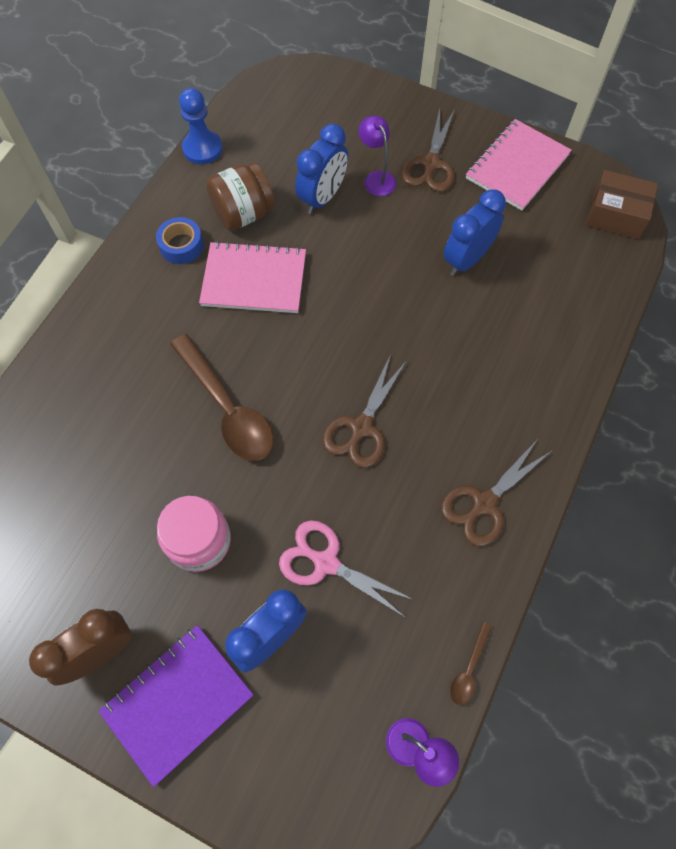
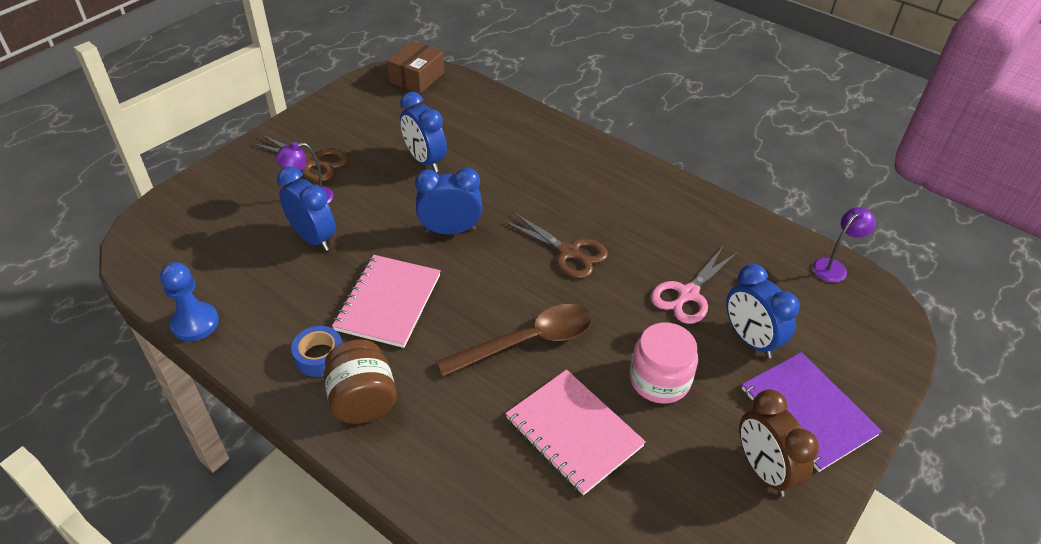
camera: 80 degrees left, 20 degrees down
(243, 214) = (303, 300): brown jar -> brown jar (362, 400)
(364, 308) = (450, 230): none -> blue clock
(469, 670) = (775, 228): brown spoon -> none
(484, 504) = (648, 195): brown scissors -> none
(517, 167) = (344, 115): pink notebook -> pink notebook (574, 432)

